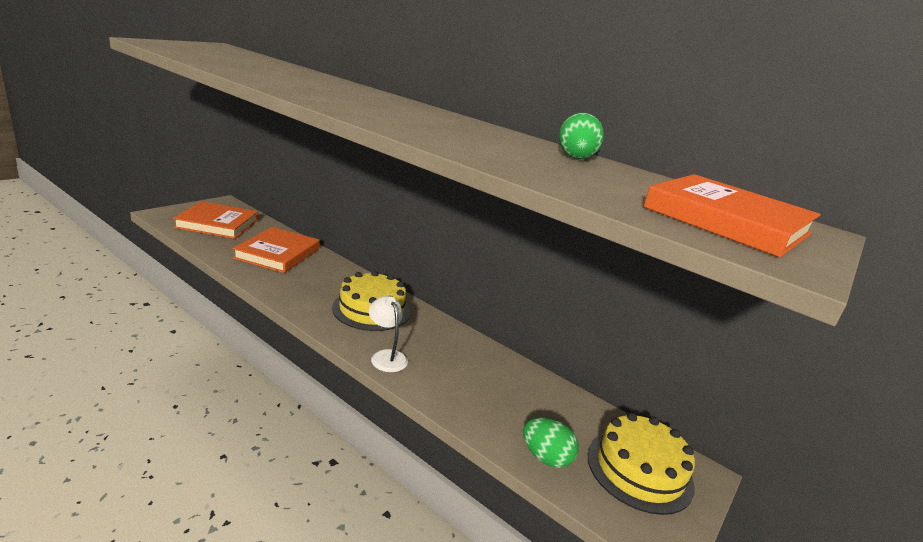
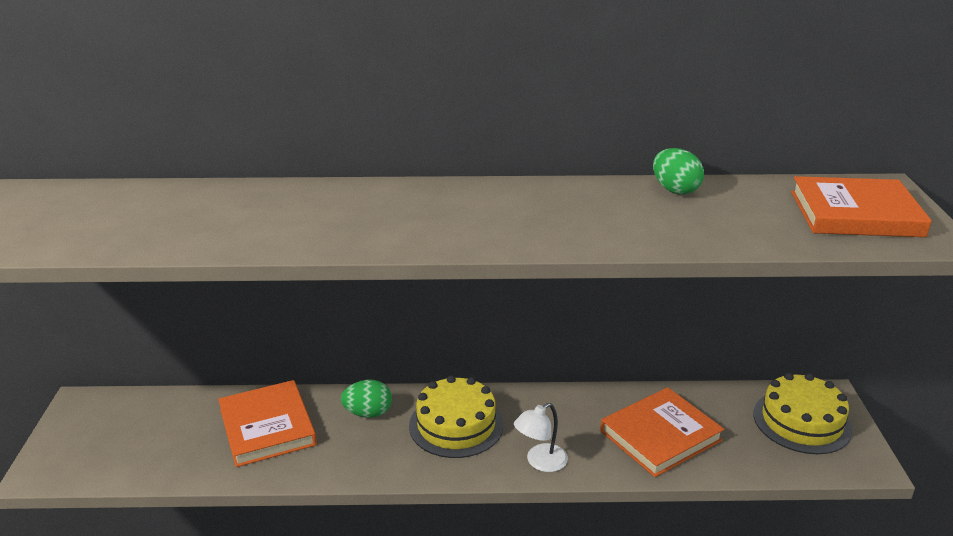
camera: 35 degrees left, 5 degrees up
(217, 224) = (132, 437): orange book -> orange book (660, 435)
(386, 356) = (540, 462): white lamp -> white lamp turned 60 degrees counterclockwise
(545, 458) = (748, 458): green egg -> green egg (368, 413)

